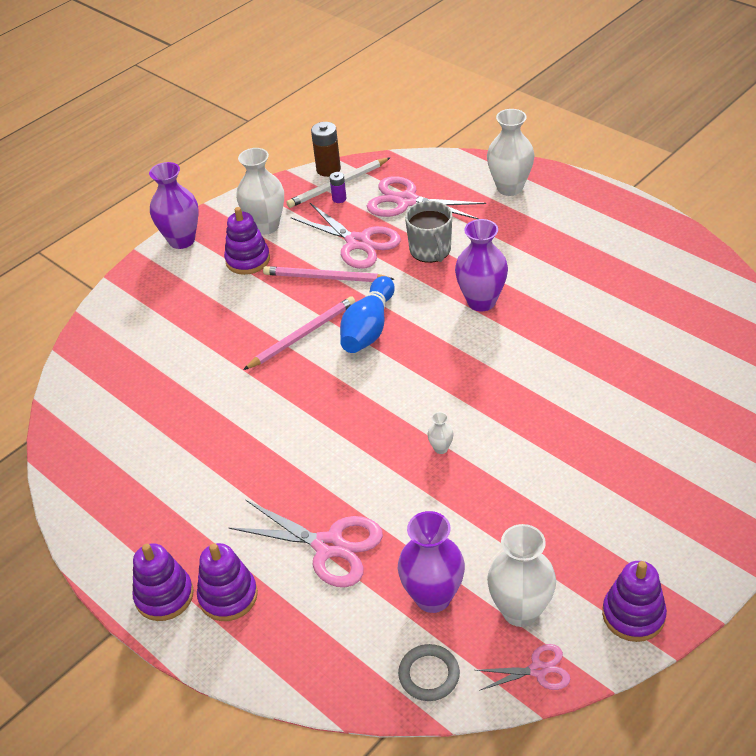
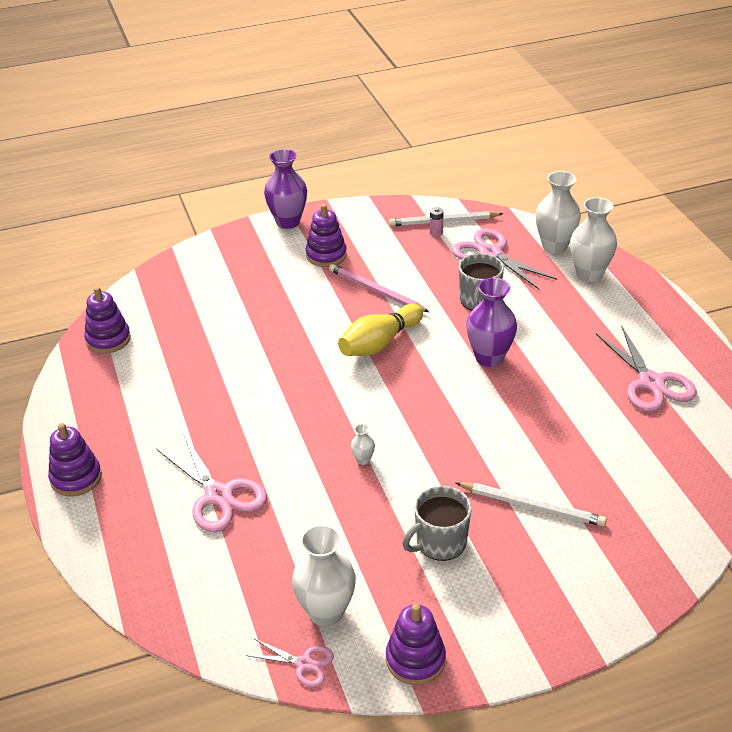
camera: 25 degrees right, 5 degrees down
(228, 596) = (119, 498): purple stacking toy -> purple stacking toy (108, 339)
(266, 226) = (360, 234): white vase -> white vase (554, 246)
(302, 335) = (323, 328): pink pencil -> none
(328, 169) = (445, 206): brown battery -> none
(339, 199) = (436, 233): purple battery -> pink battery
(358, 243) = (424, 273): pink scissors -> pink scissors (651, 383)
(368, 328) = (379, 343): blue bowling pin -> yellow bowling pin
(429, 675) = (217, 625): grey ring -> none
(433, 597) = (266, 569): purple vase -> none
(571, 495) = (440, 542): none -> grey mug
(623, 425) = (531, 506): none -> white pencil

